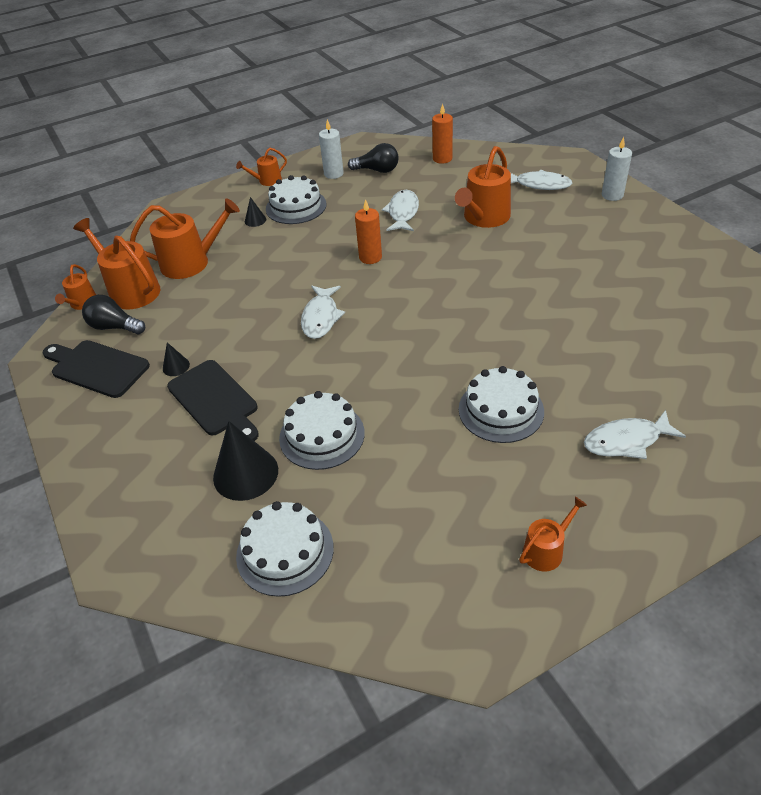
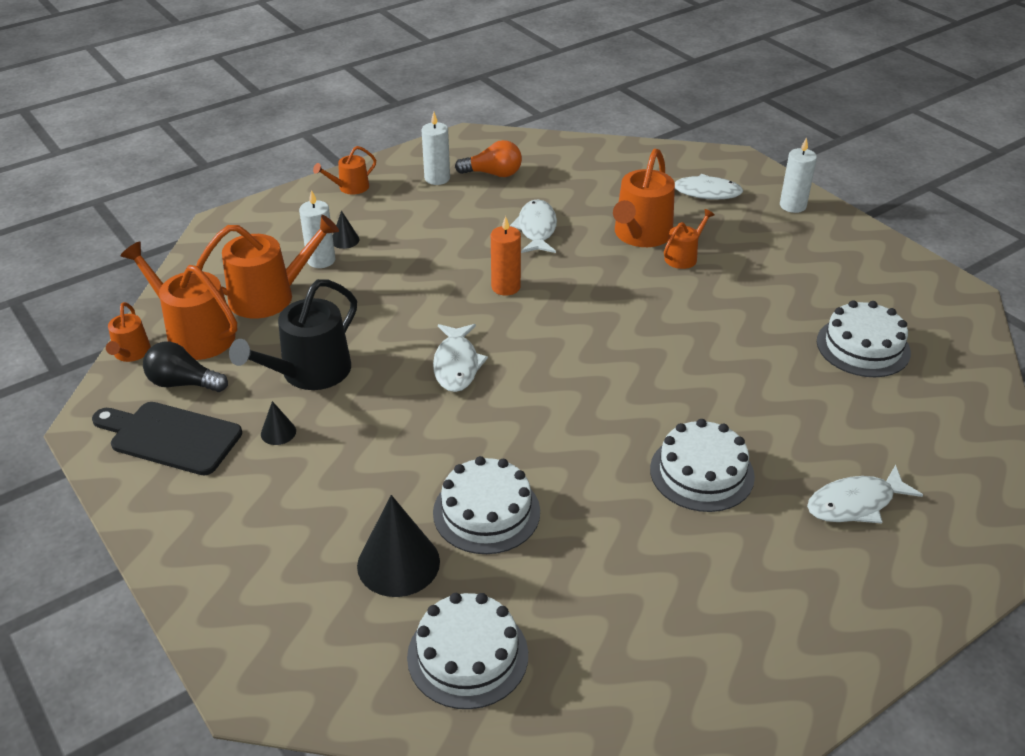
camera: 10 degrees left, 5 degrees down
(208, 321) = (309, 372): none -> black watering can
(215, 400) = (339, 474): black cutting board -> none
(234, 235) = (321, 260): none -> white candle
(296, 206) = (395, 222): white cake -> white cake (863, 347)
(377, 170) = (493, 174): black light bulb -> orange light bulb
(442, 159) = (574, 159): orange candle -> none
(546, 550) = (782, 635): orange watering can -> orange watering can (683, 257)

